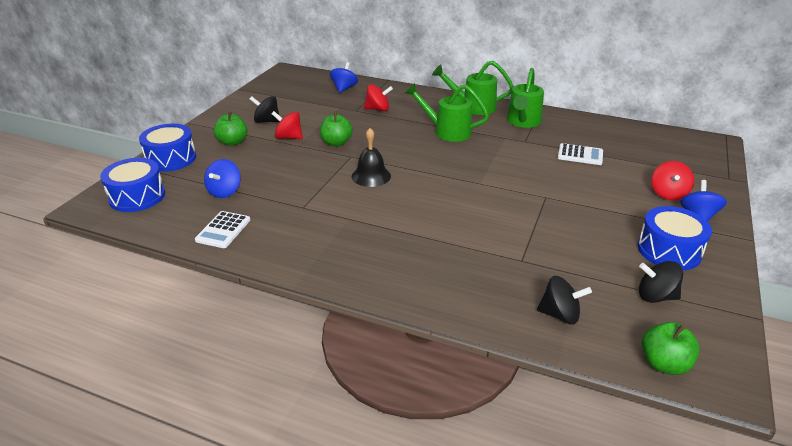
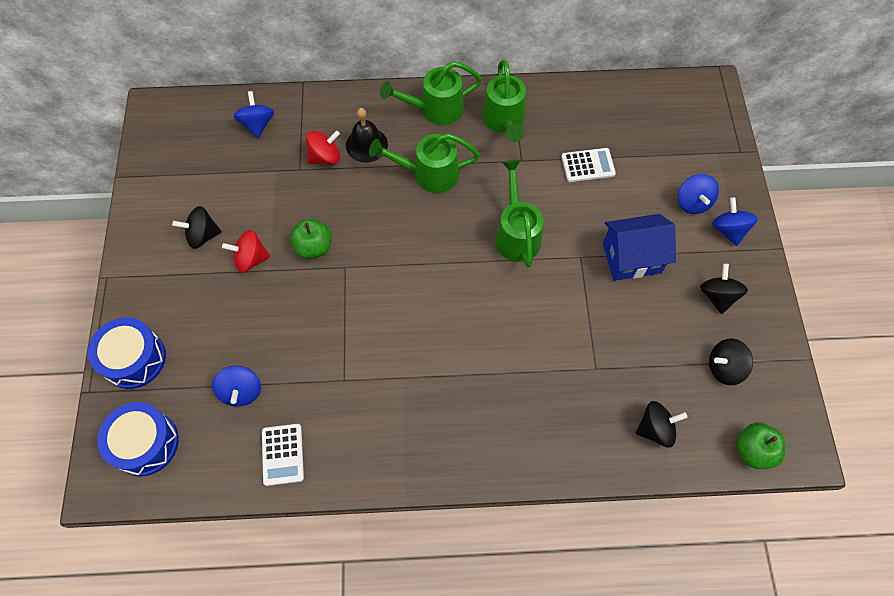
camera: 25 degrees left, 30 degrees up
(232, 142) = (188, 296): green apple -> none
(371, 176) = (387, 295): black bell -> black bell (366, 145)
(497, 173) = (516, 234): none -> green watering can
(593, 208) = (631, 258): none -> blue house
(668, 193) = (692, 202): red spinning top -> blue spinning top
(669, 250) = (717, 296): blue drum -> black spinning top

